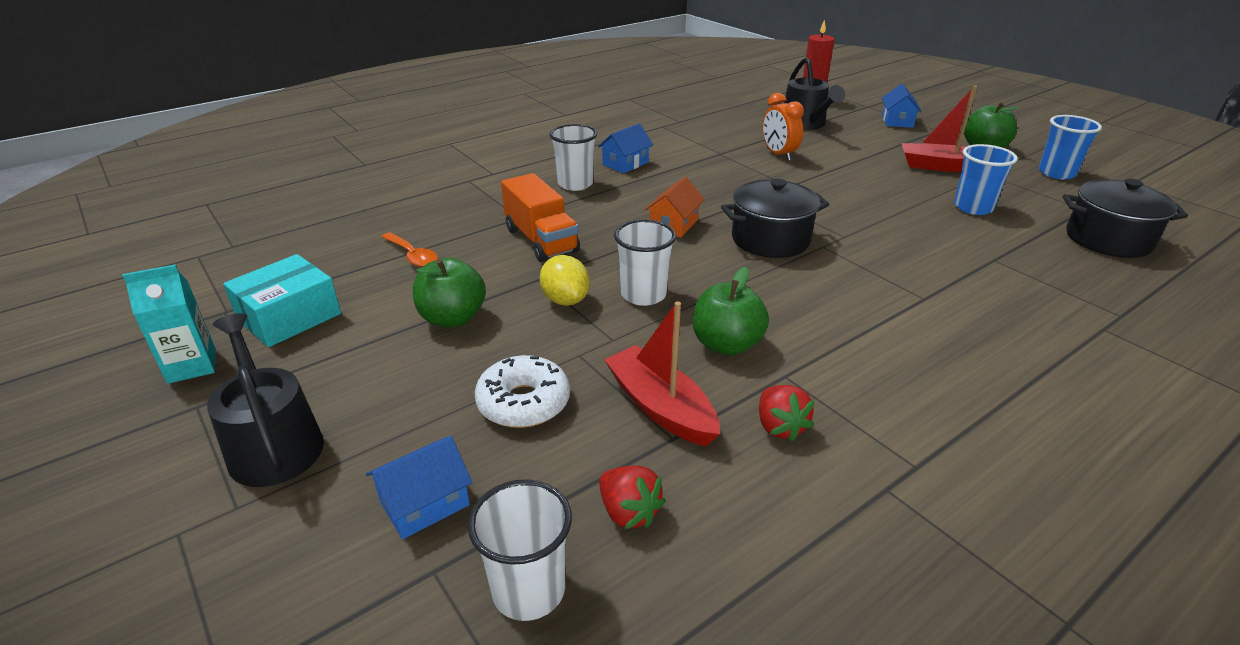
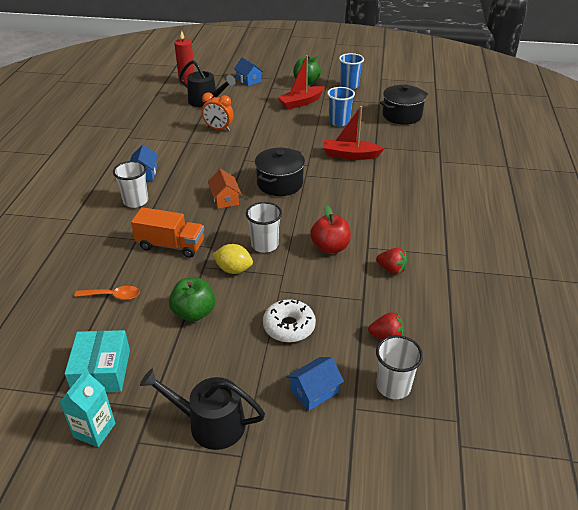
camera: 45 degrees left, 5 degrees up
(424, 503) = (314, 391): blue house -> blue house turned 45 degrees clockwise
(660, 407) = (342, 291): red boat -> red boat (350, 155)
(726, 345) = (330, 247): green apple -> red apple

